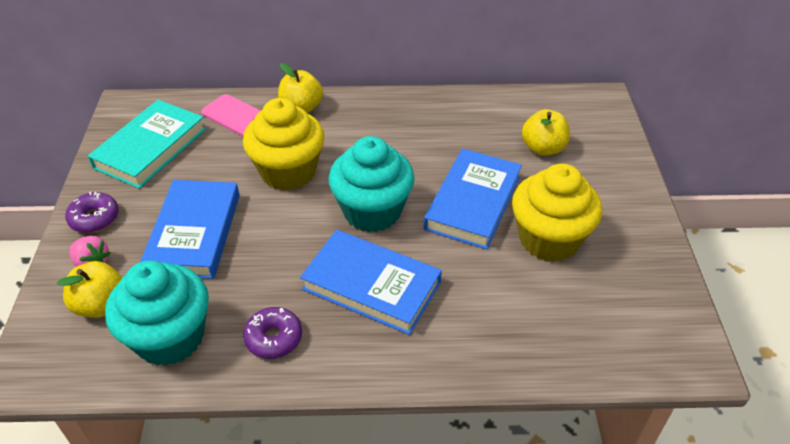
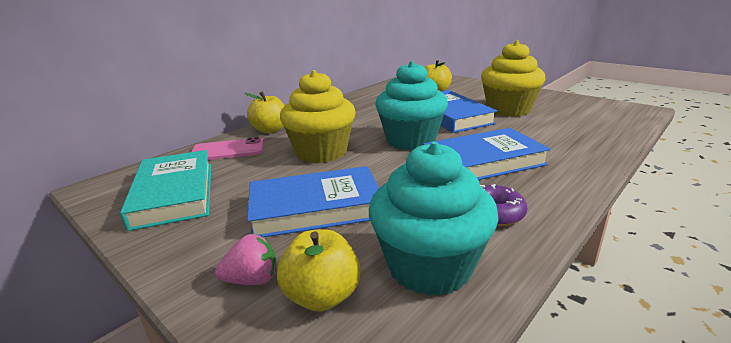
camera: 45 degrees left, 20 degrees down
(94, 218) = (193, 254): purple donut -> none
(194, 233) = (315, 208): blue book -> blue book turned 60 degrees counterclockwise

